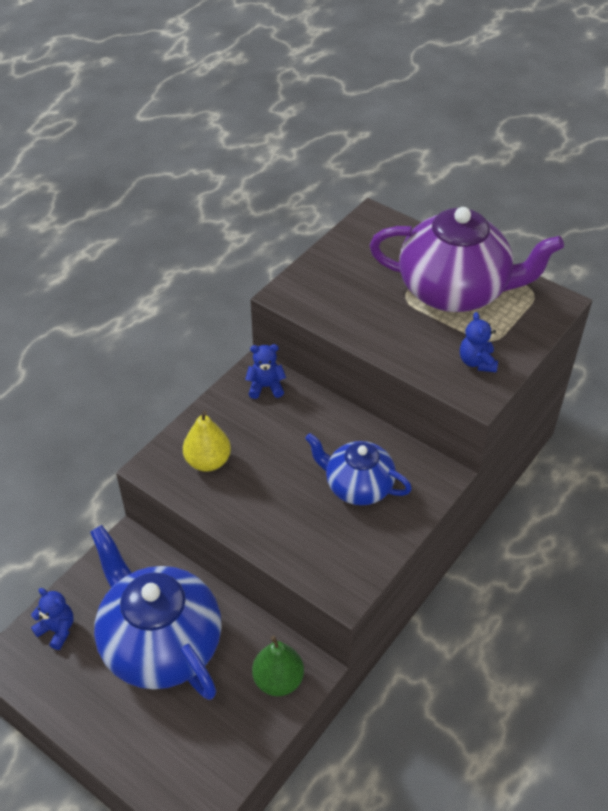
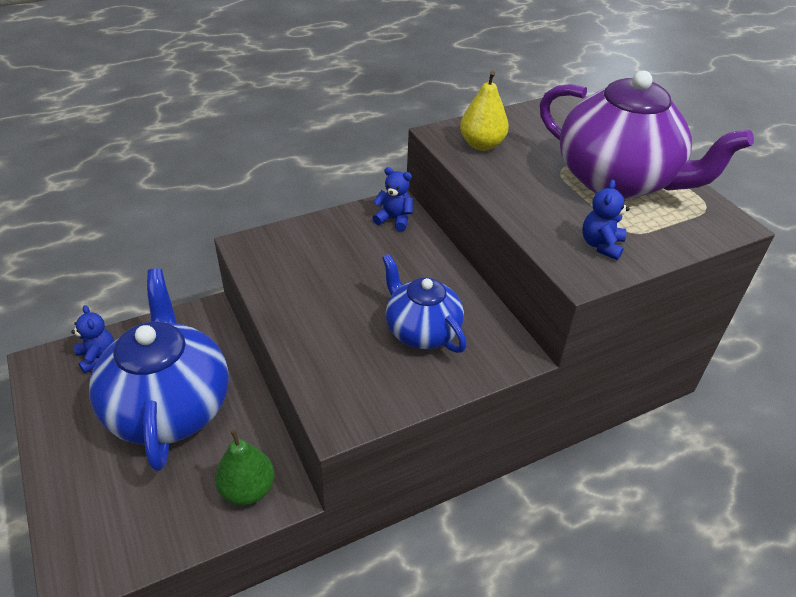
camera: 25 degrees right, 5 degrees down
(208, 461) = (297, 258): yellow pear -> yellow pear (481, 145)

